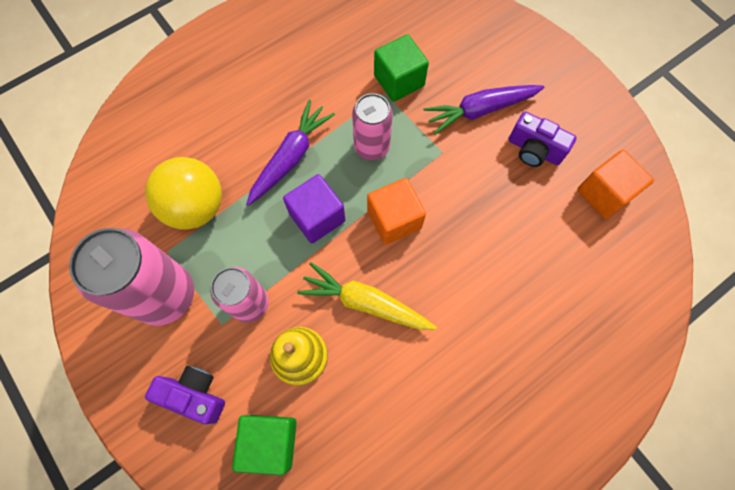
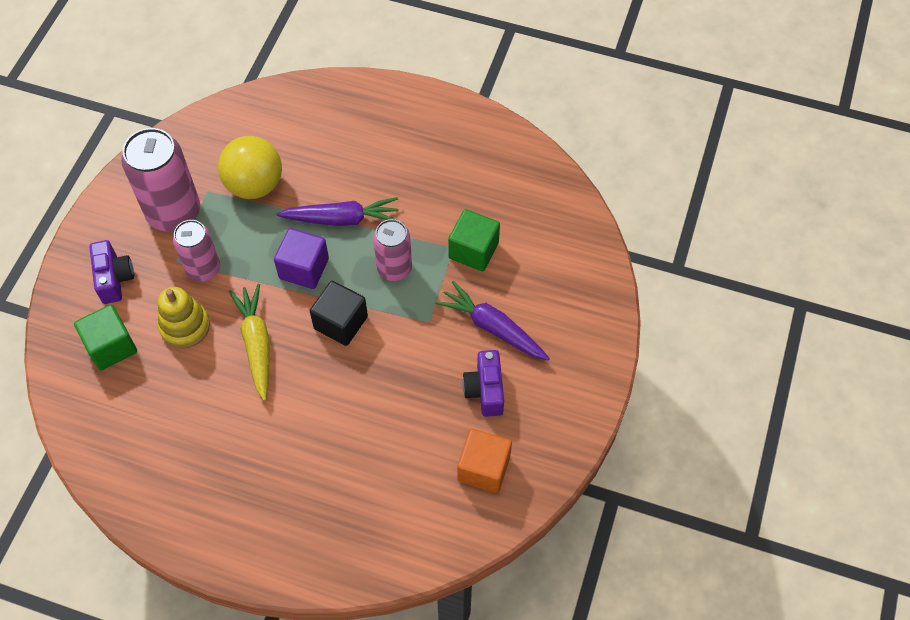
camera: 55 degrees right, 10 degrees down
(394, 219) = (341, 322): orange cube -> black cube

